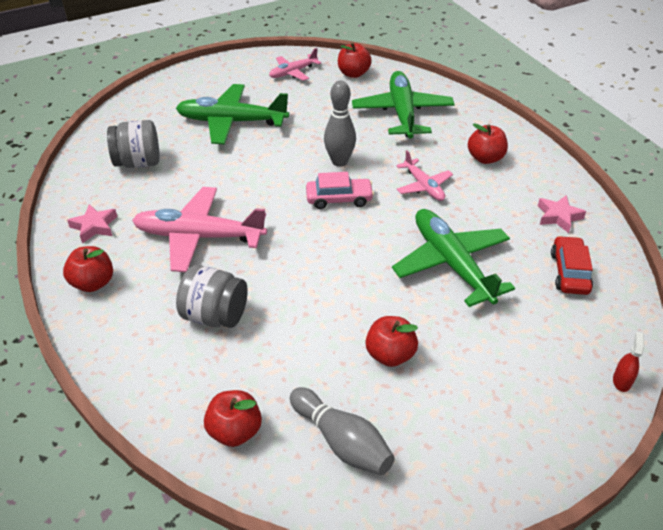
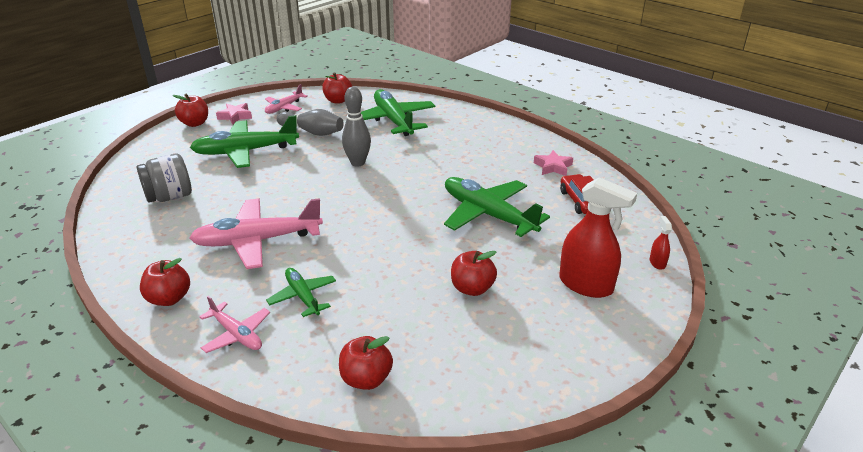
camera: 20 degrees left, 10 degrees down
(94, 226) = (148, 254): pink star -> pink star (235, 116)
(215, 315) = (303, 296): grey jar -> green plane
(339, 199) = (371, 189): pink car -> none
(342, 441) = (465, 361): grey bowling pin -> grey bowling pin (312, 132)
(423, 186) = (437, 167): pink plane -> pink plane (236, 334)
(485, 158) = (476, 139): red apple -> red apple (195, 123)
(520, 386) = (586, 285): none -> red spray bottle

